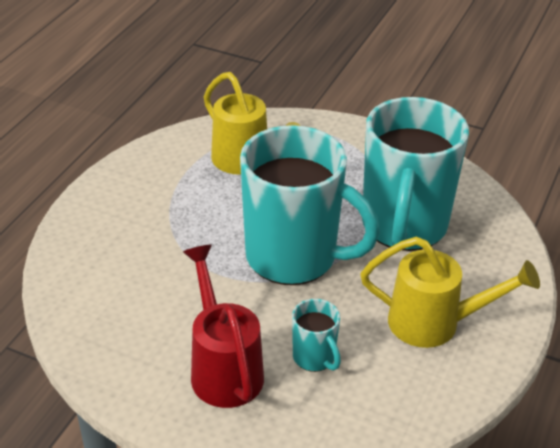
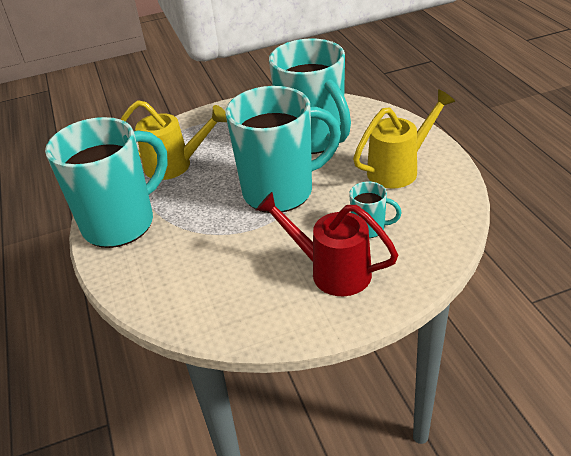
camera: 40 degrees left, 0 degrees up
(134, 185) = (121, 223): none -> turquoise mug

